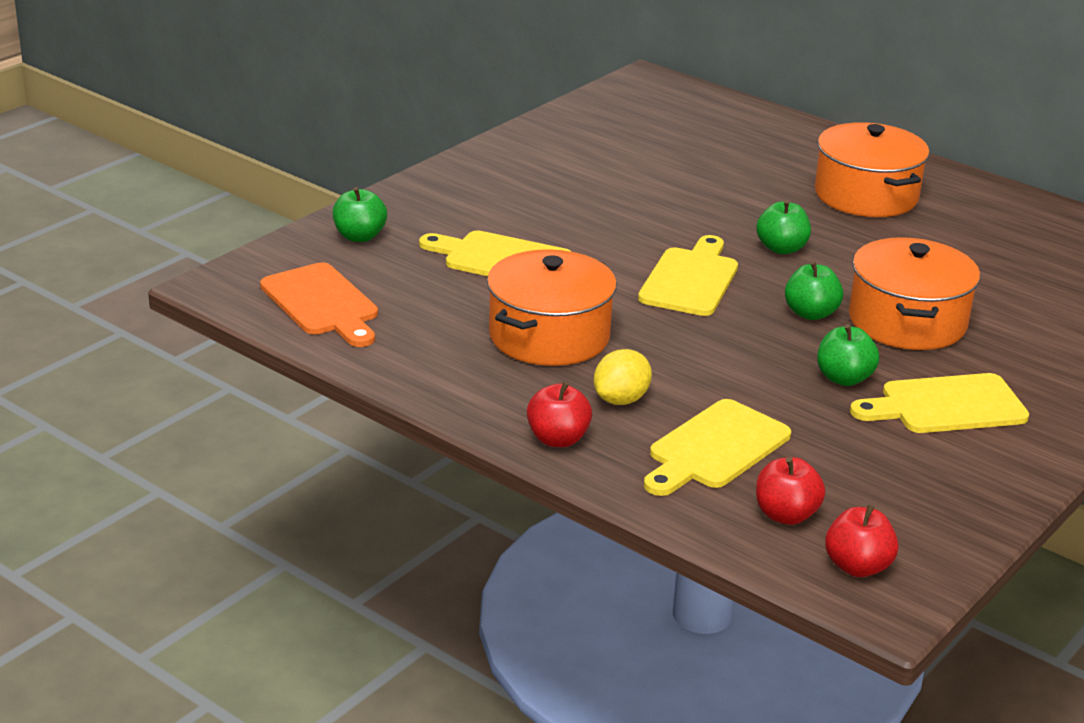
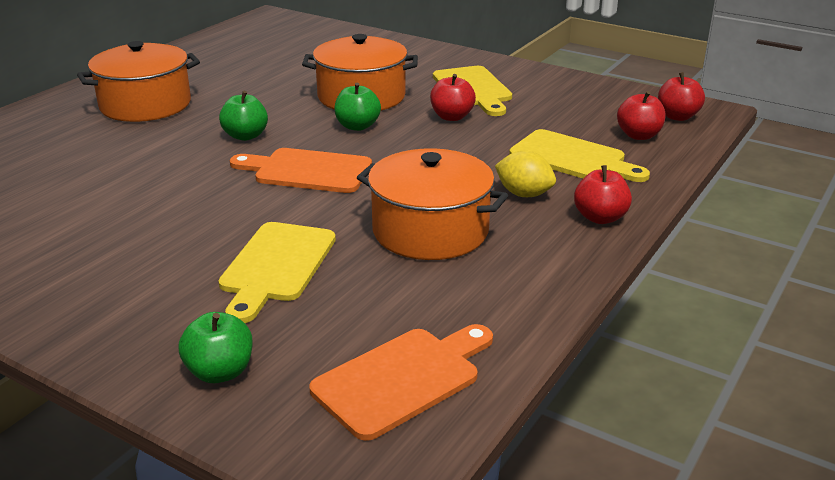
camera: 95 degrees left, 0 degrees up
(690, 279) = (307, 171): yellow cutting board -> orange cutting board
(844, 378) = (452, 117): green apple -> red apple

